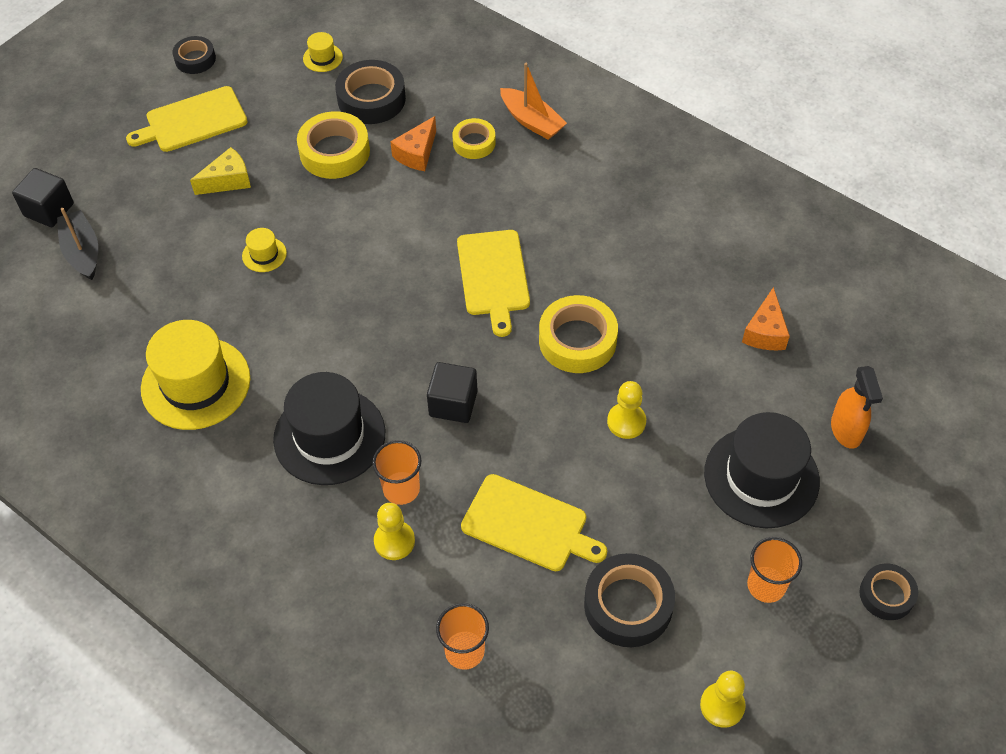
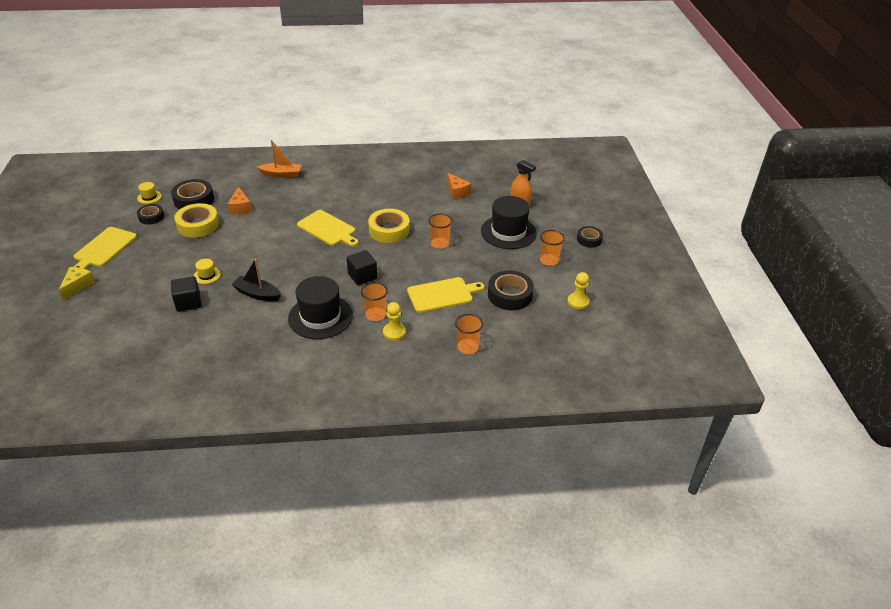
camera: 45 degrees left, 15 degrees down
(49, 210) = (57, 319): black cube -> black cube (188, 302)
(82, 252) = (100, 324): black boat -> black boat (257, 294)
(195, 59) = (76, 227): black tape -> black tape (151, 217)
(196, 383) = (229, 336): yellow hat -> none
(228, 180) = (153, 260): yellow cheese -> yellow cheese (78, 286)
(474, 143) = (263, 192): yellow tape -> none
(626, 422) = (440, 244): yellow pawn -> orange cup

